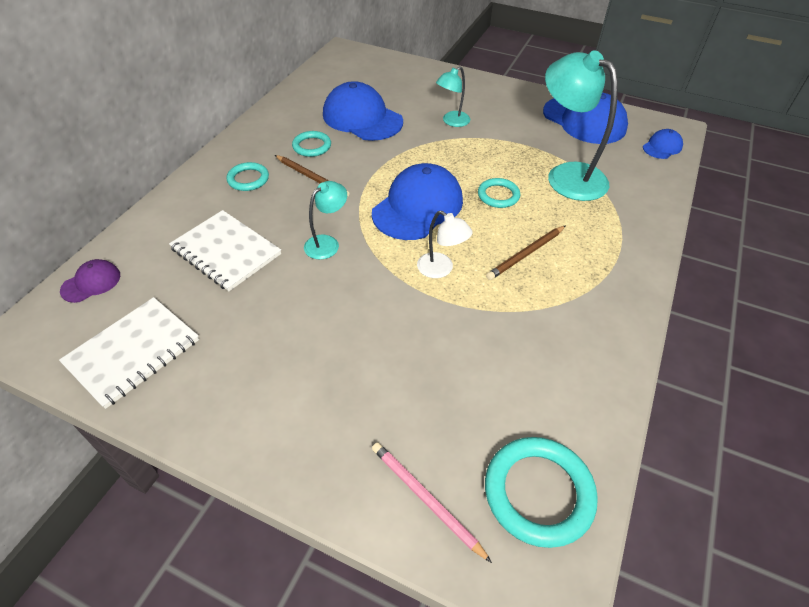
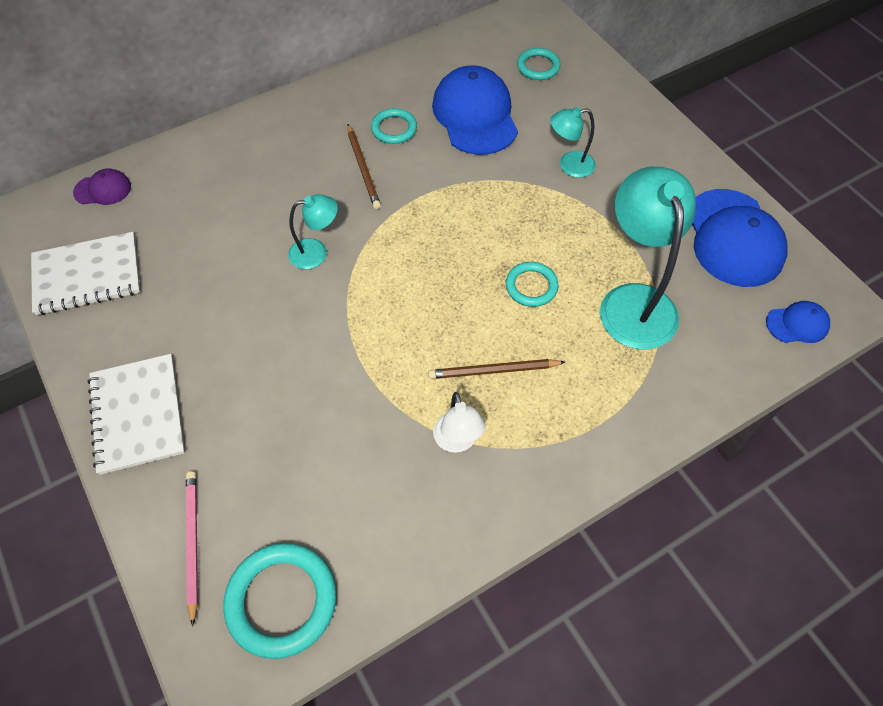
camera: 35 degrees right, 10 degrees up
(226, 252) = (225, 214): white notebook -> white notebook (137, 414)
(248, 179) = (304, 141): turquoise ring -> turquoise ring (538, 67)
(418, 207) = (435, 256): blue cap -> none
(441, 269) = (394, 340): white lamp -> white lamp (457, 441)

